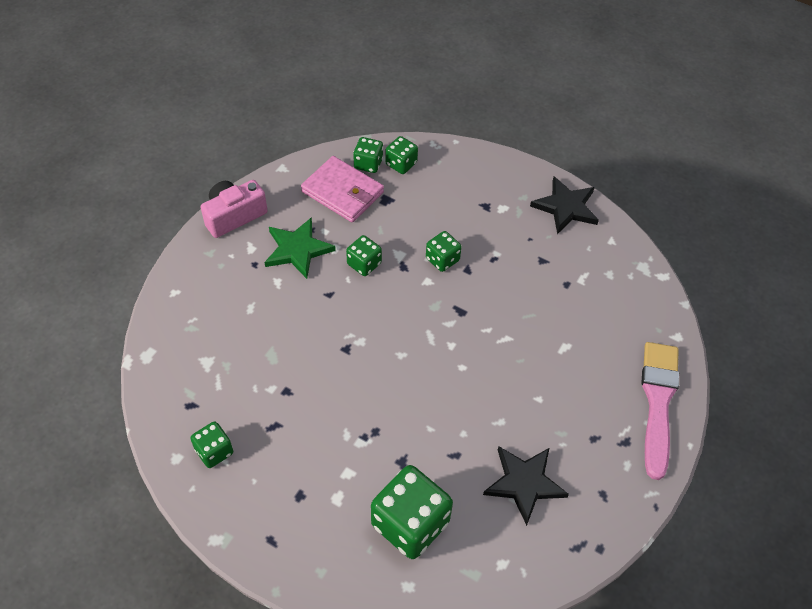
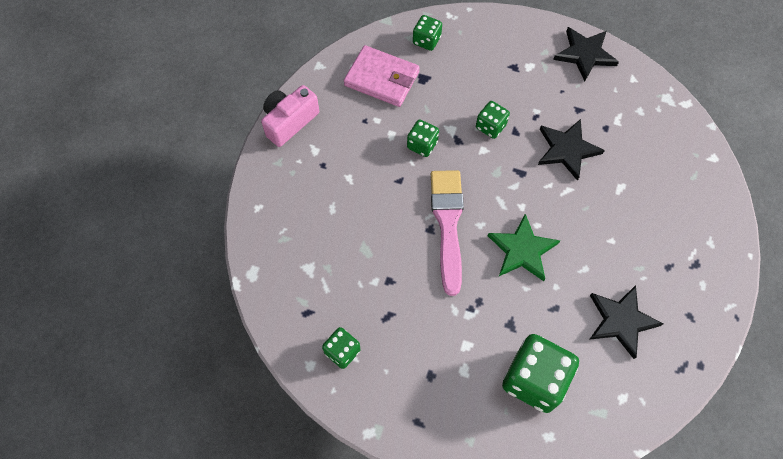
camera: 10 degrees left, 10 degrees up
(297, 249) = (358, 143): green star -> green star (522, 250)
(368, 164) = (397, 46): green dice -> none
(517, 298) = (567, 150): none -> black star
(658, 402) = (713, 222): pink brush -> pink brush (448, 224)

